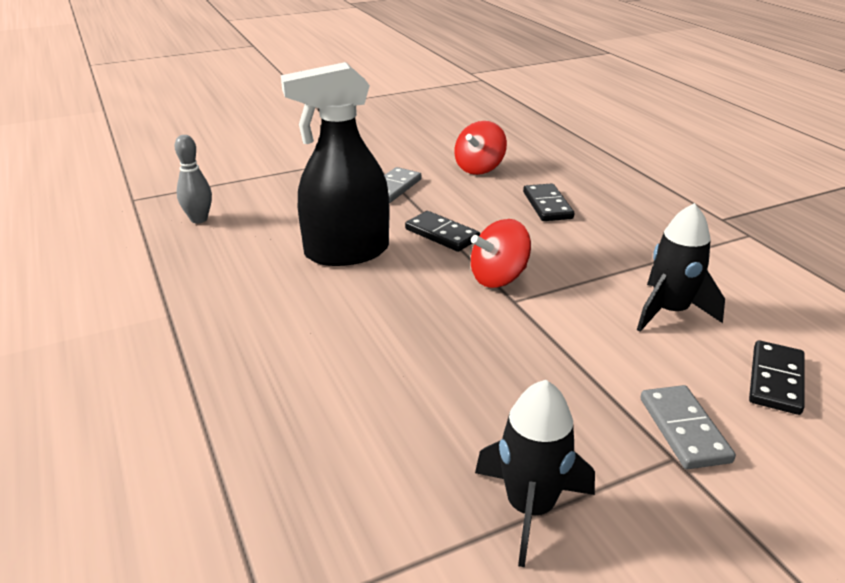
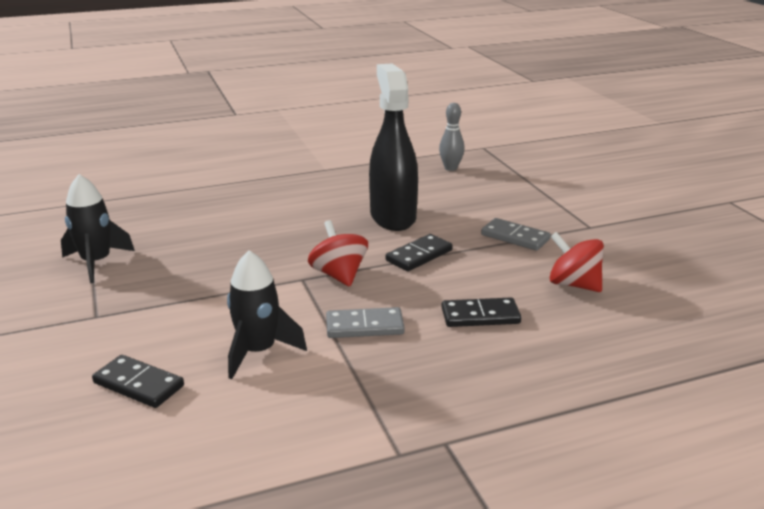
camera: 95 degrees right, 5 degrees down
(684, 430) = (116, 325): grey domino -> grey domino (364, 326)

